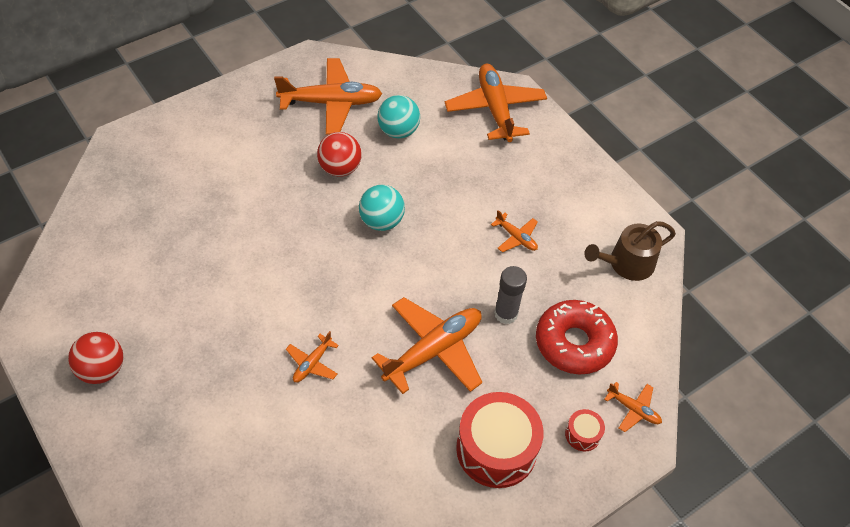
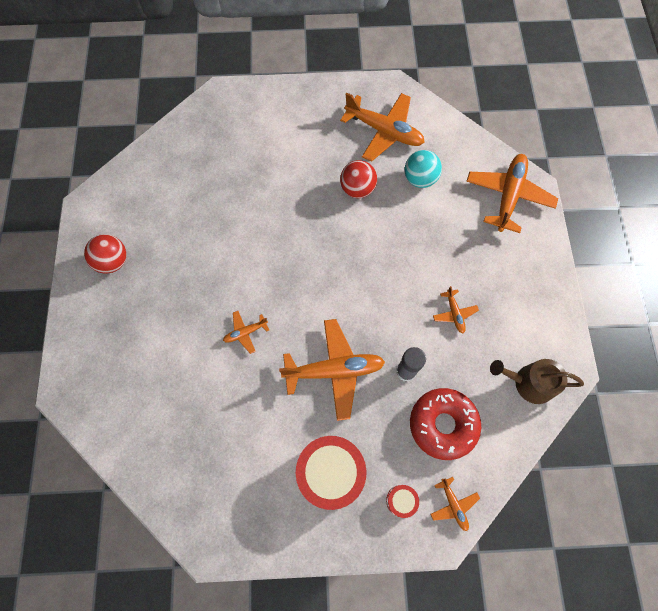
camera: 35 degrees right, 15 degrees up
(381, 221) = (361, 247): turquoise ball -> none

